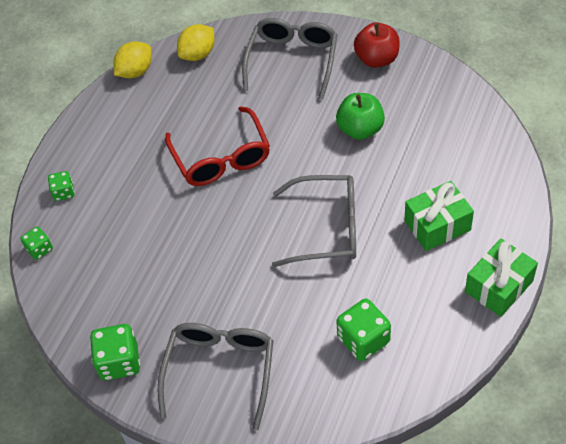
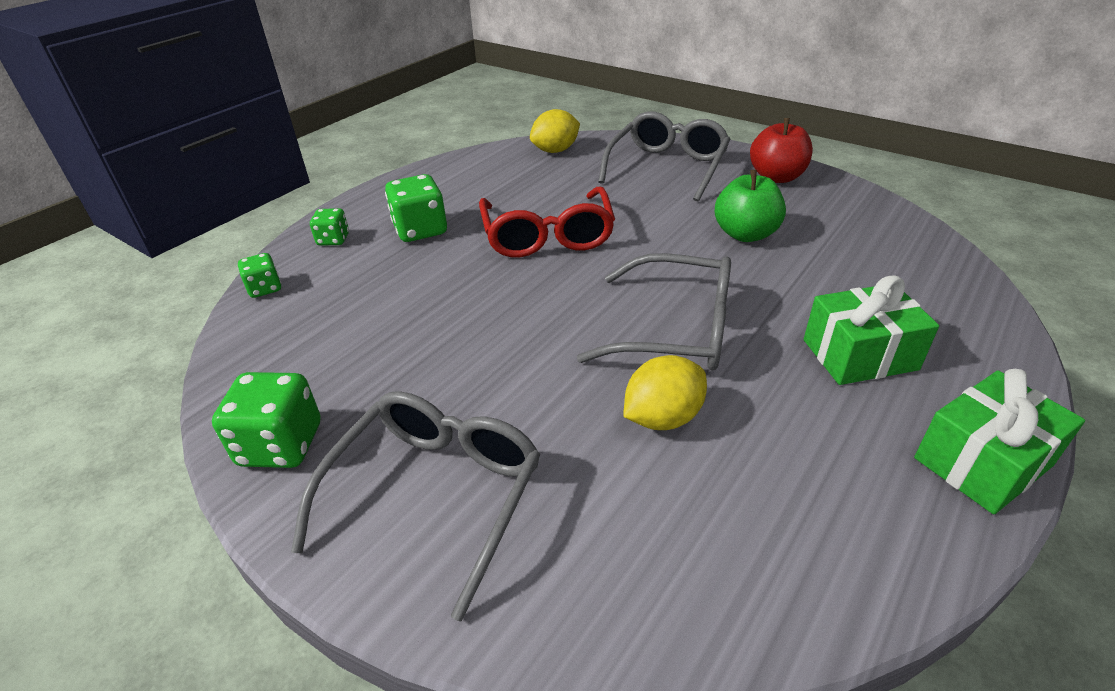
camera: 10 degrees right, 15 degrees down
(135, 71) = (478, 155): yellow lemon -> yellow lemon (663, 417)
(363, 340) = (710, 499): green dice -> green dice (420, 230)

